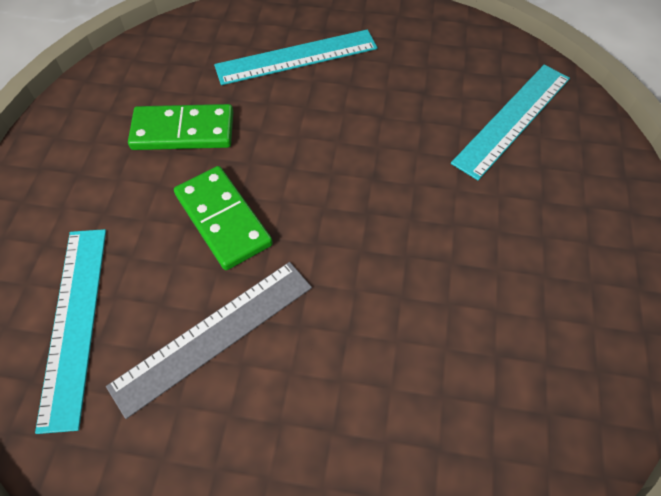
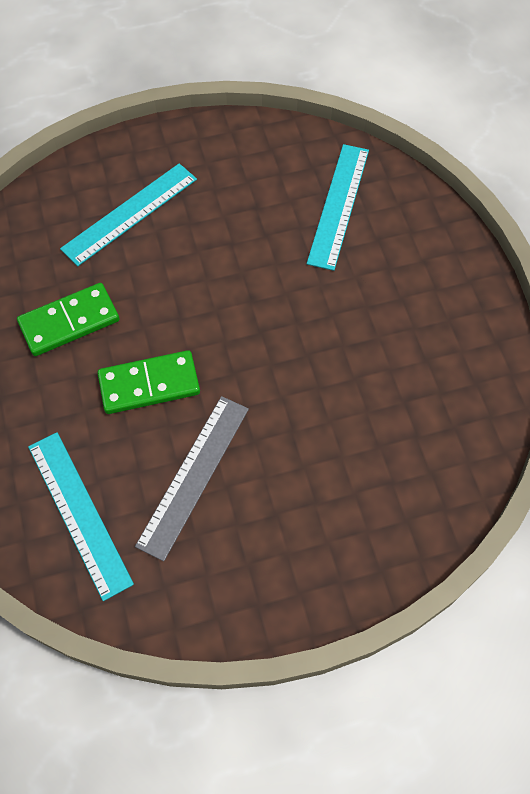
camera: 25 degrees left, 5 degrees up
(223, 219) = (149, 384): green domino -> green domino turned 45 degrees counterclockwise

